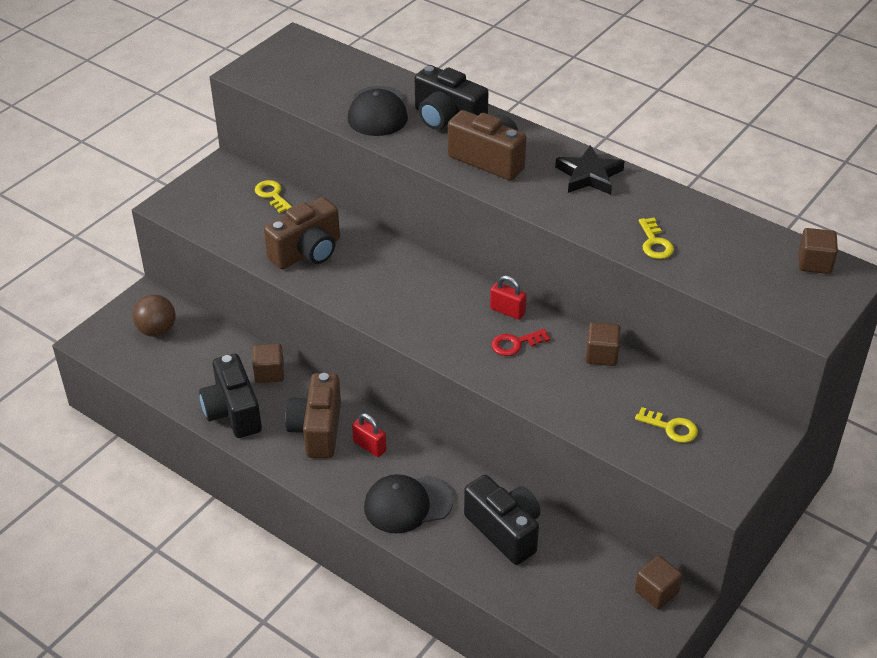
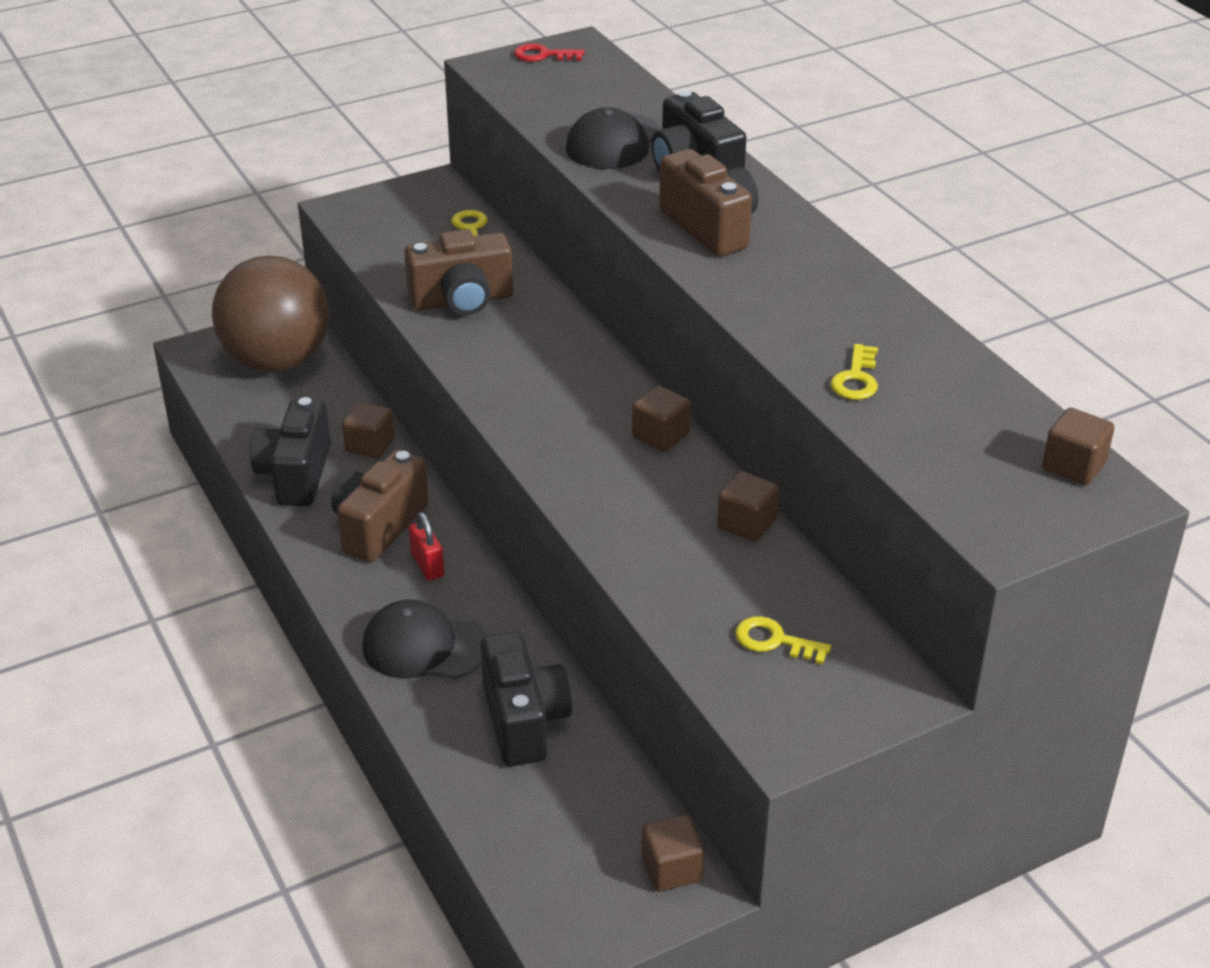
camera: 25 degrees right, 5 degrees down
(157, 330) = (277, 361): brown ball -> brown ball, size x2.06
(507, 311) = (660, 436): red padlock -> brown cube
(515, 344) = (641, 476): red key -> red key (543, 55)
(589, 175) = (830, 278): black star -> none
(671, 427) = (774, 641): yellow key -> yellow key turned 150 degrees clockwise

